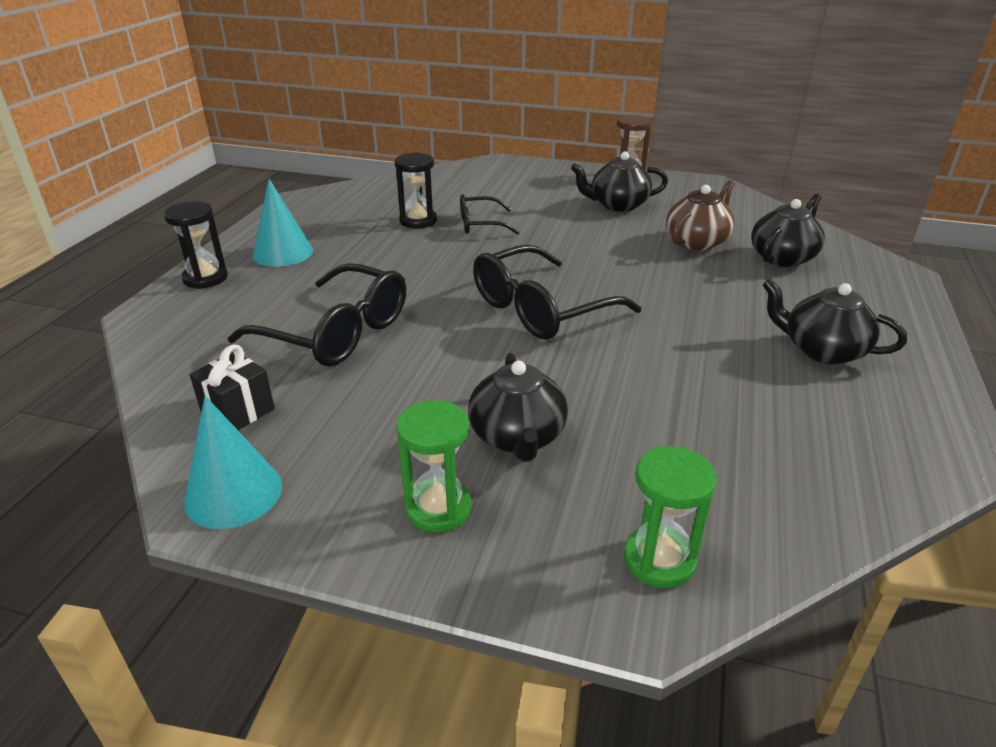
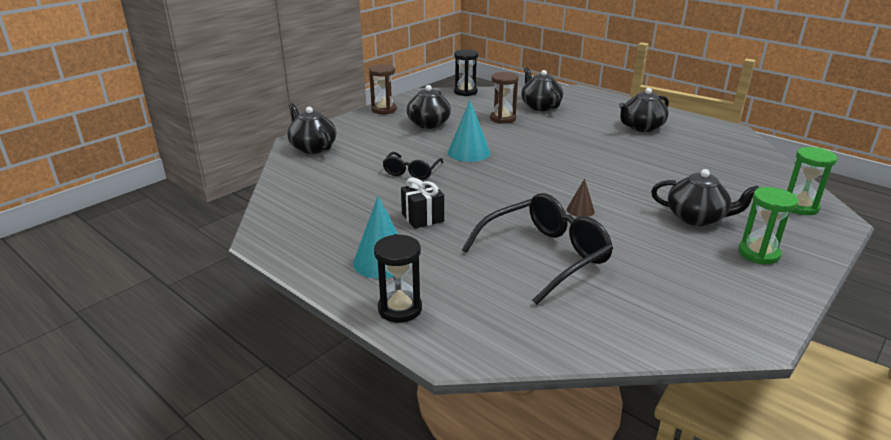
camera: 65 degrees left, 5 degrees down
(233, 493) = (737, 323): turquoise cone -> turquoise cone (469, 152)
(238, 411) = (639, 312): black gift -> black gift (422, 217)
(418, 221) = (379, 192): black hourglass -> black hourglass (465, 92)
(467, 338) = (580, 210): none -> brown cone
(490, 171) = (312, 147): none -> black teapot
(542, 308) = (556, 180): black glasses -> none
(697, 241) = (503, 119): brown teapot -> brown hourglass

